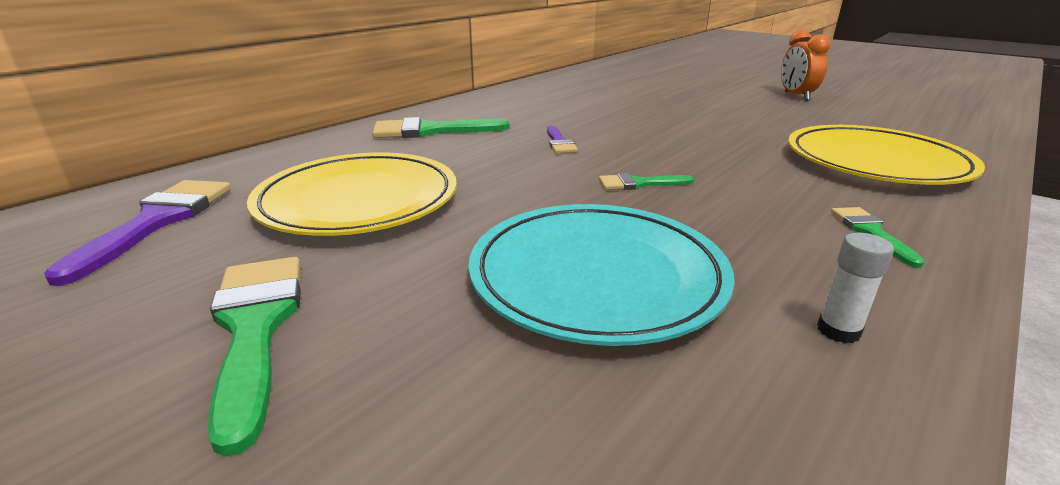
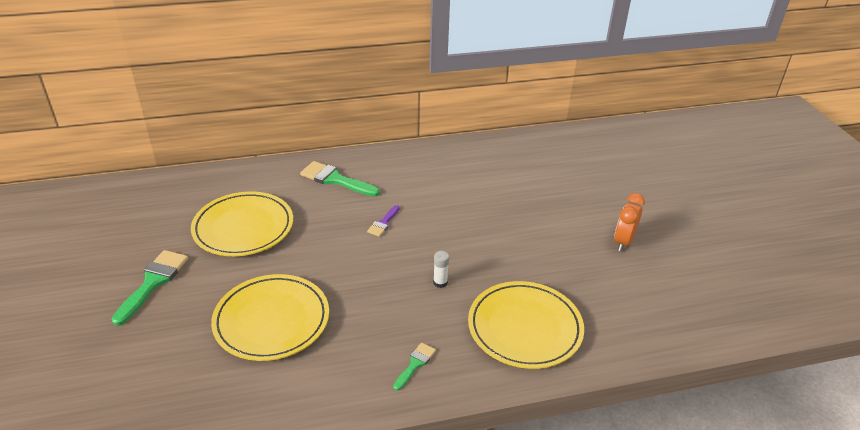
camera: 35 degrees right, 10 degrees up
(158, 221) = (168, 205): purple brush -> none
(597, 276) = (272, 320): turquoise plate -> yellow plate
(638, 183) = (370, 277): green brush -> none
(838, 330) = (310, 390): white glue stick -> white glue stick (440, 282)

